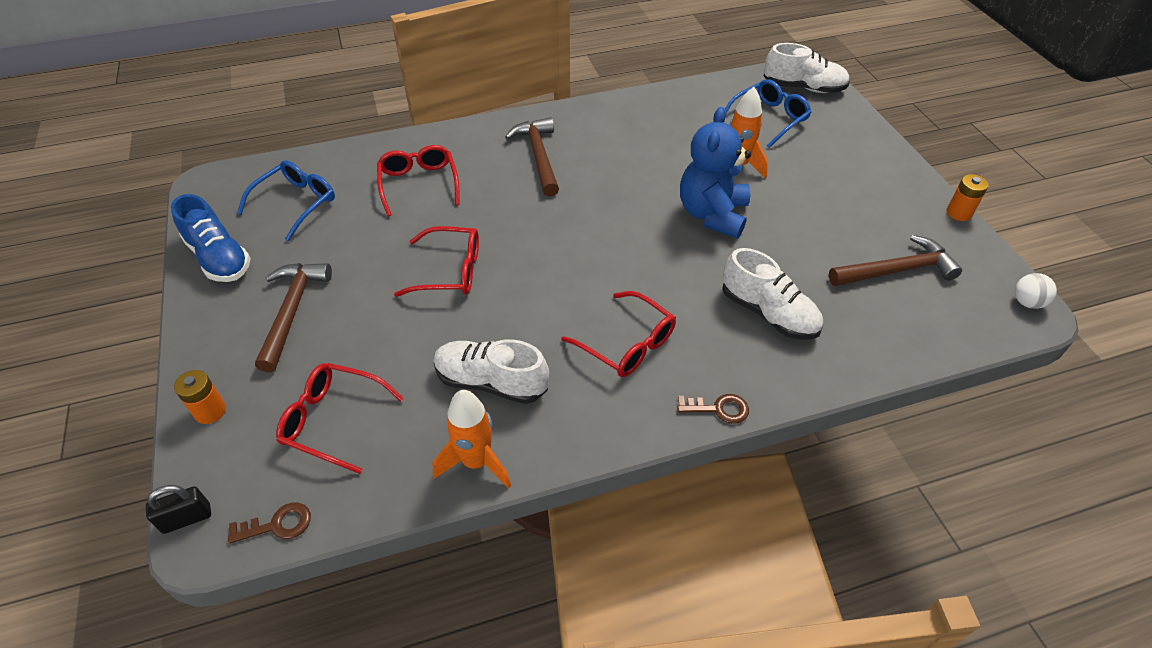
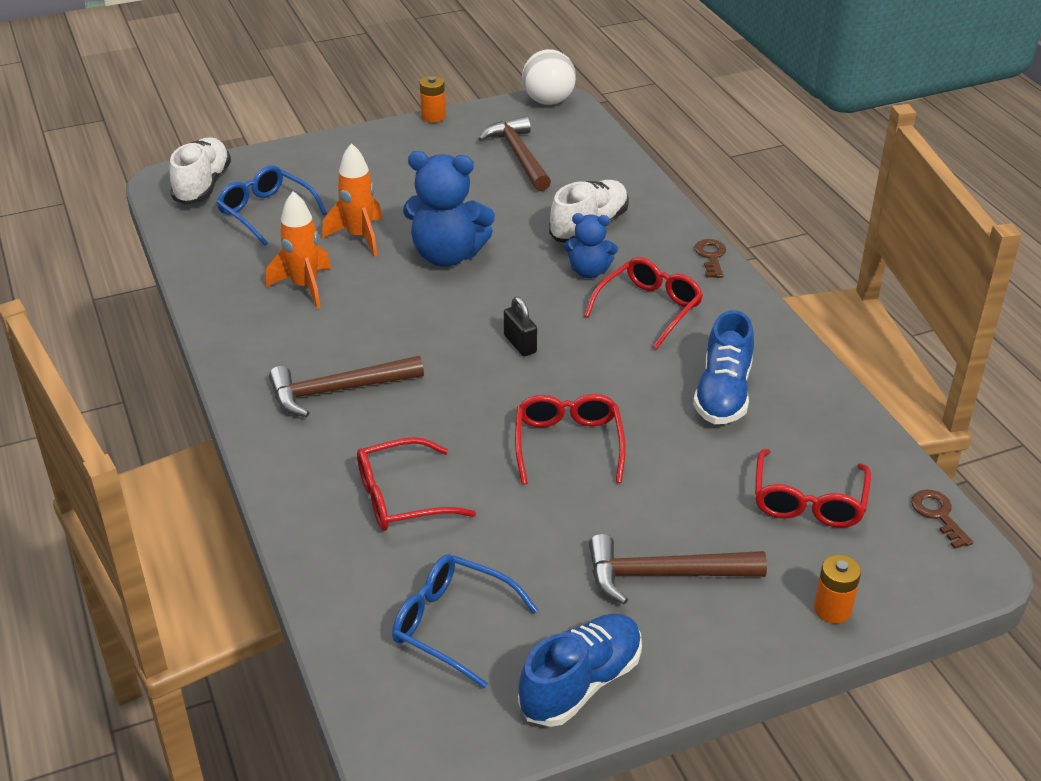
camera: 95 degrees left, 10 degrees down
(187, 518) = (962, 586): black padlock -> black padlock (520, 344)
(476, 462) = (818, 393): orange rocket -> orange rocket (304, 287)
(491, 382) = (723, 393): white shoe -> blue shoe
(689, 306) = (589, 271): none -> blue teddy bear
(1027, 302) = (548, 101): white ball -> white ball, size x1.75

